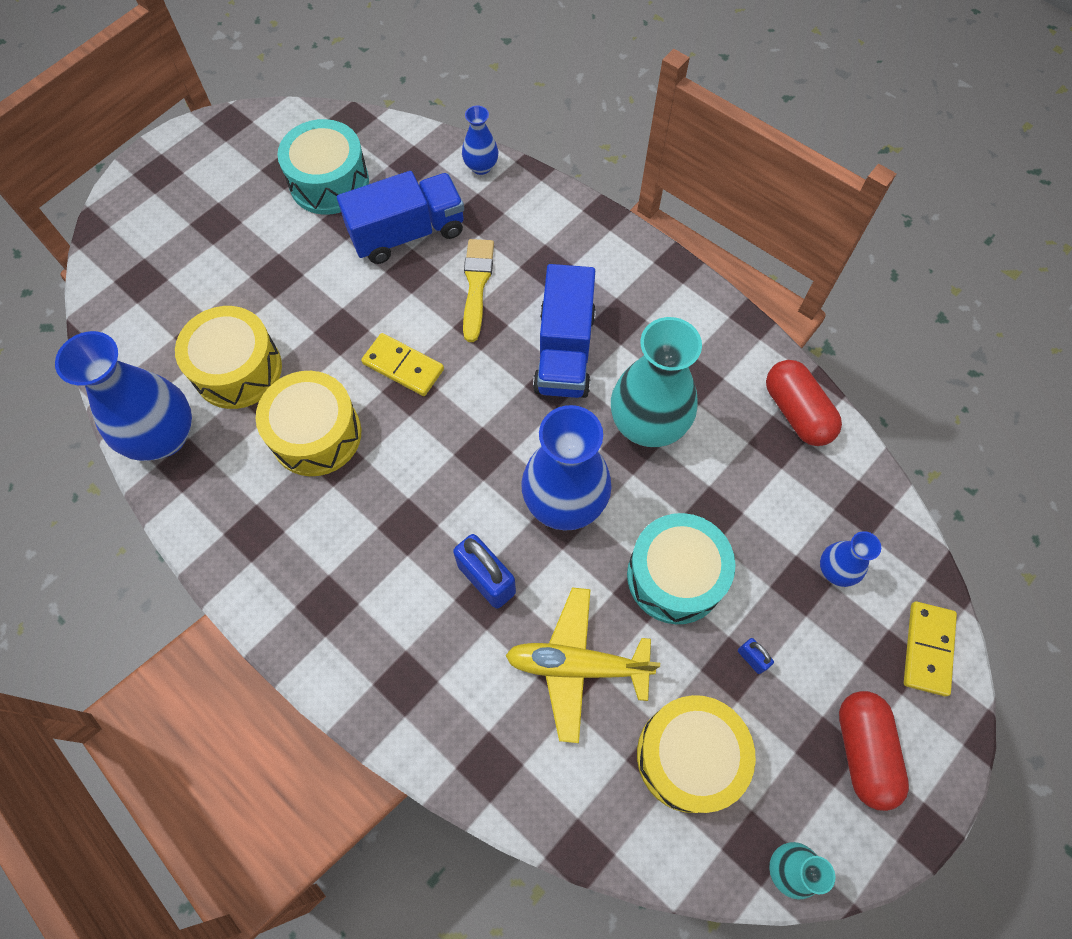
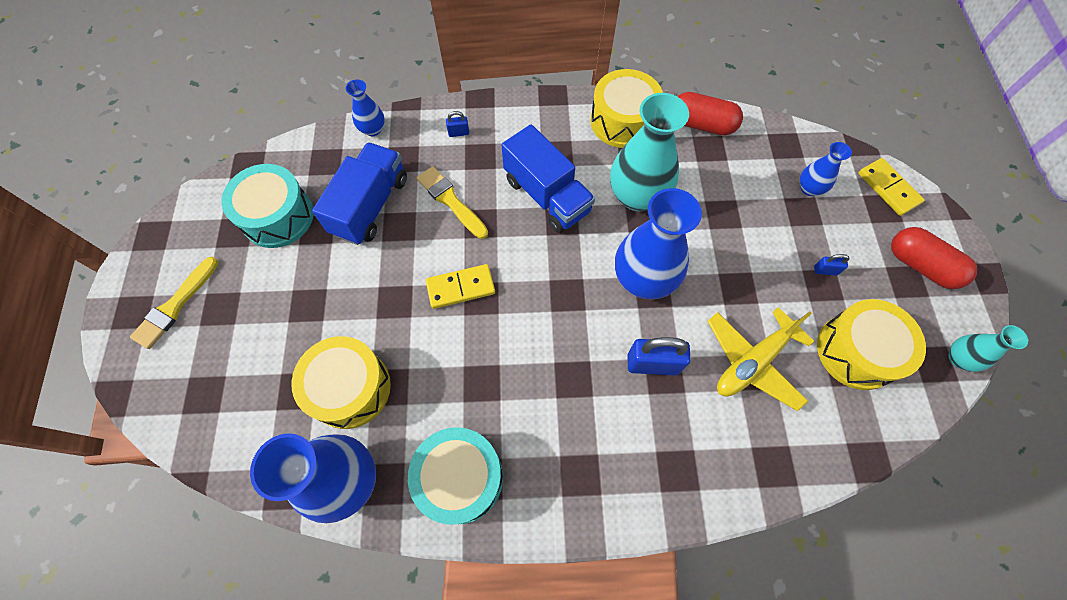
camera: 45 degrees left, 0 degrees up
(189, 193) = (175, 306): none -> yellow brush
(316, 434) = (452, 379): yellow drum -> yellow drum (623, 121)
(550, 229) = (458, 133): none -> blue padlock
(675, 576) = (743, 264): turquoise drum -> turquoise drum (460, 478)

